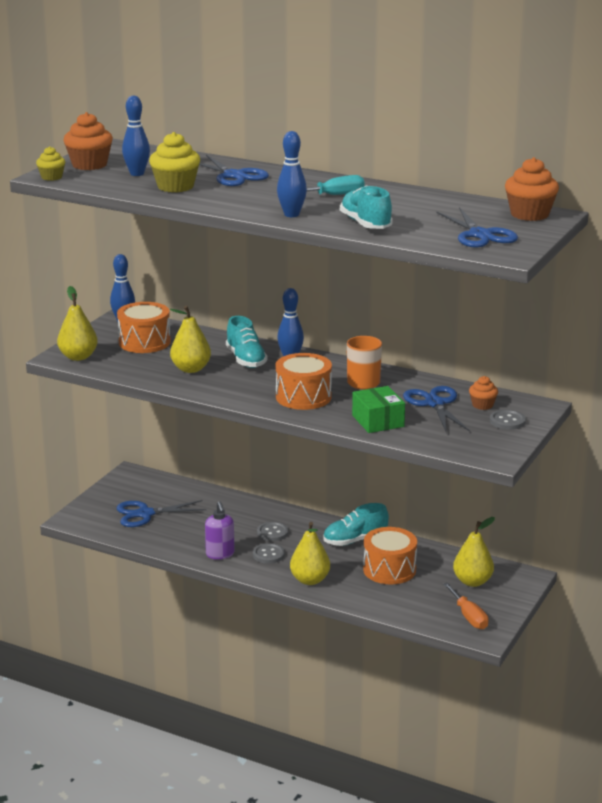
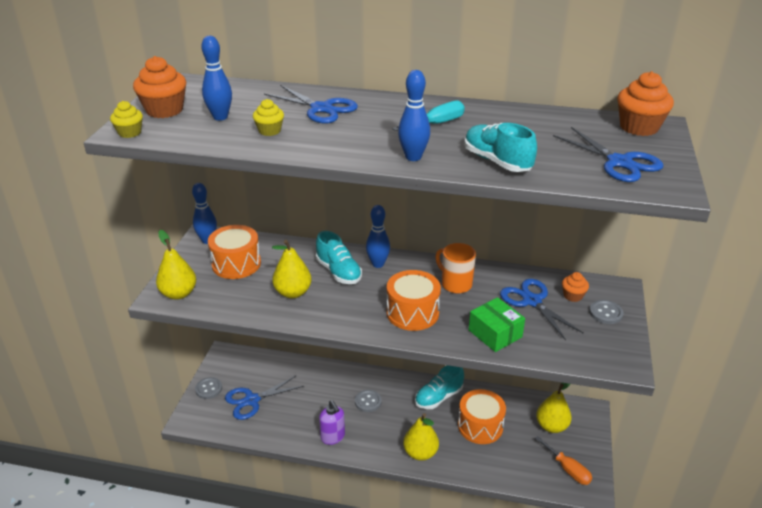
camera: 15 degrees left, 10 degrees up
(175, 186) = (269, 131): yellow cupcake -> yellow cupcake, size x0.58
(268, 555) = (374, 429): grey button -> grey button (208, 389)

